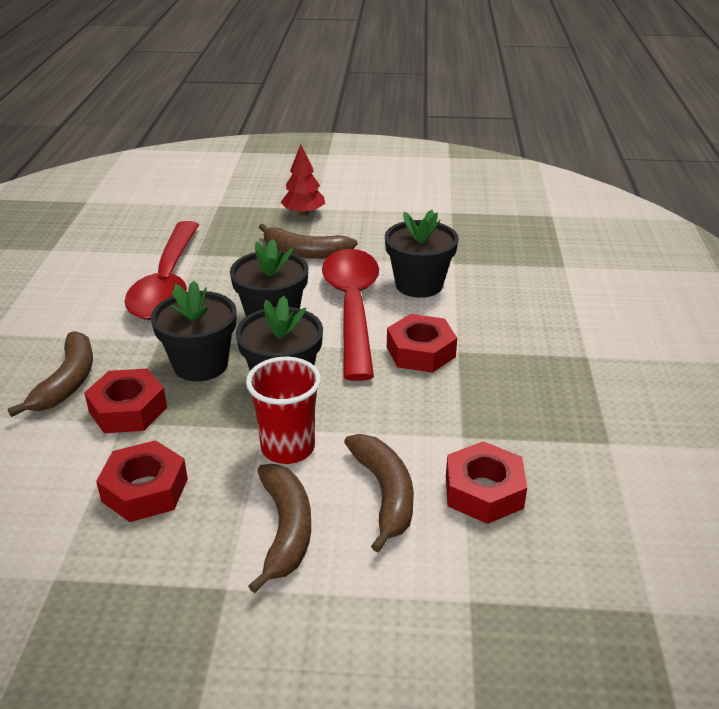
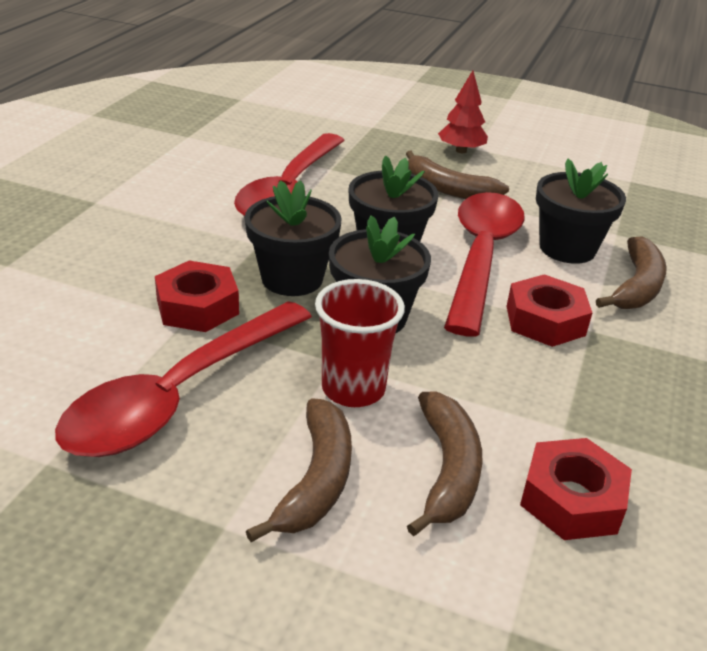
camera: 15 degrees right, 0 degrees up
(68, 381) = (149, 264): brown banana -> brown banana (637, 286)
(145, 490) = (180, 394): red nut -> red spoon

